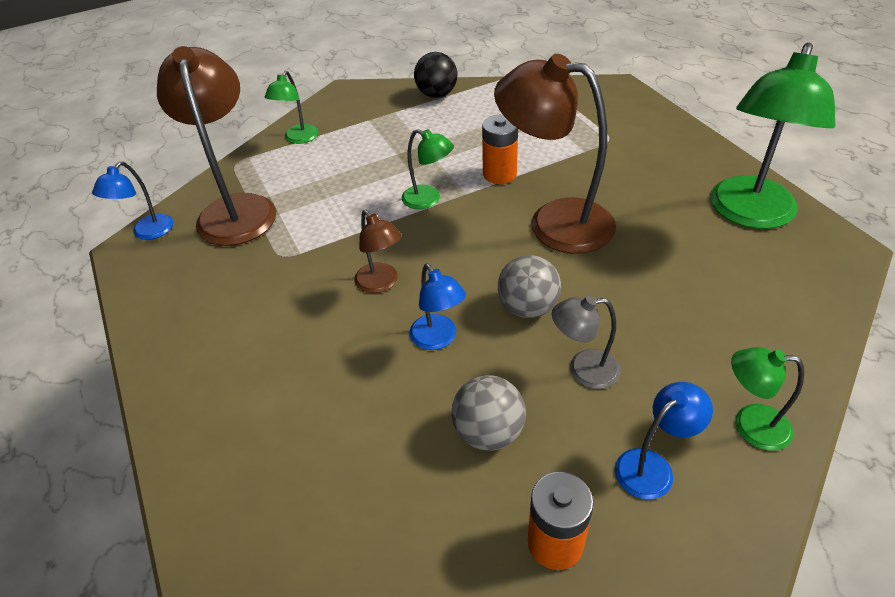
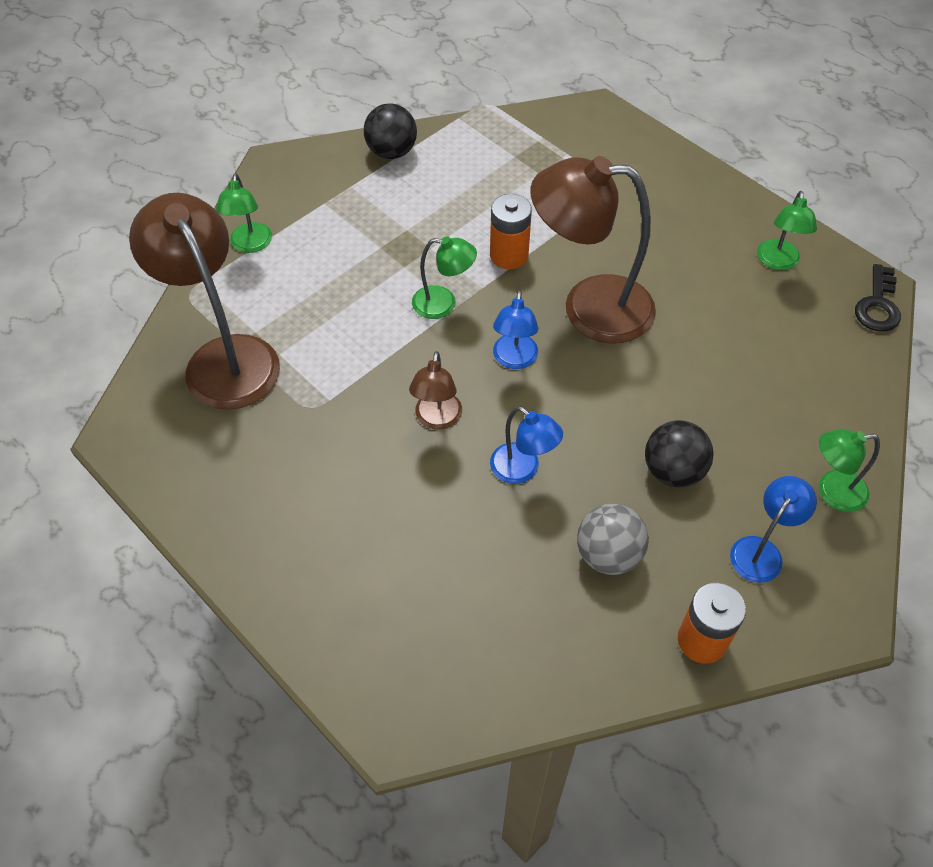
camera: 20 degrees left, 10 degrees up
(147, 233) = (132, 410): blue lamp -> blue lamp (514, 360)
(381, 284) = (437, 419): brown lamp -> brown lamp turned 60 degrees clockwise
(528, 308) = (598, 415): grey ball -> none
(583, 370) = (673, 471): grey lamp -> black ball
(749, 214) = (777, 262): green lamp -> green lamp, size x0.49
(845, 264) = (877, 305): none -> black key

